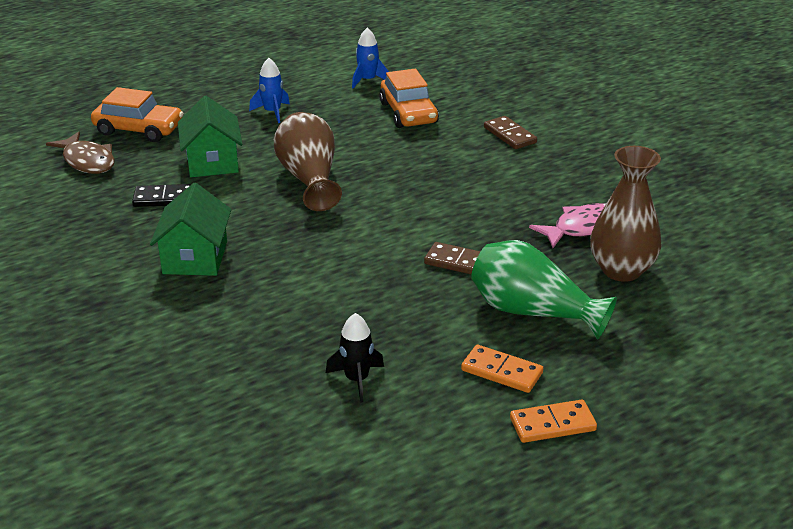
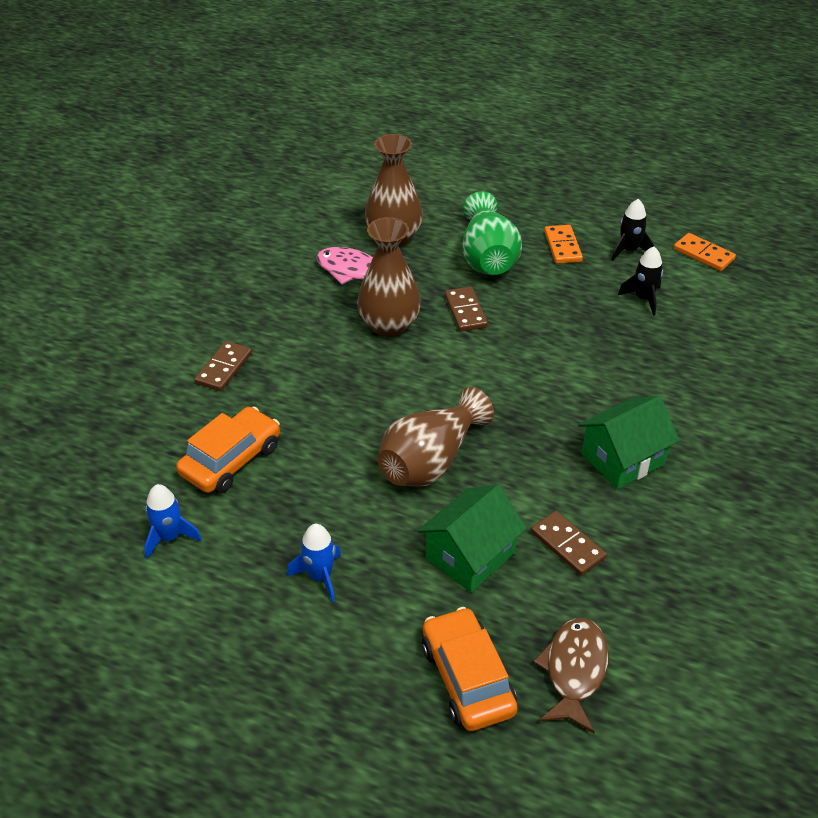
camera: 125 degrees left, 10 degrees up
(165, 198) = (567, 545): black domino -> brown domino
(446, 418) = (629, 250): none -> black rocket
(483, 218) = (389, 325): none -> brown vase
(552, 424) = (584, 213): orange domino -> orange domino (703, 254)

